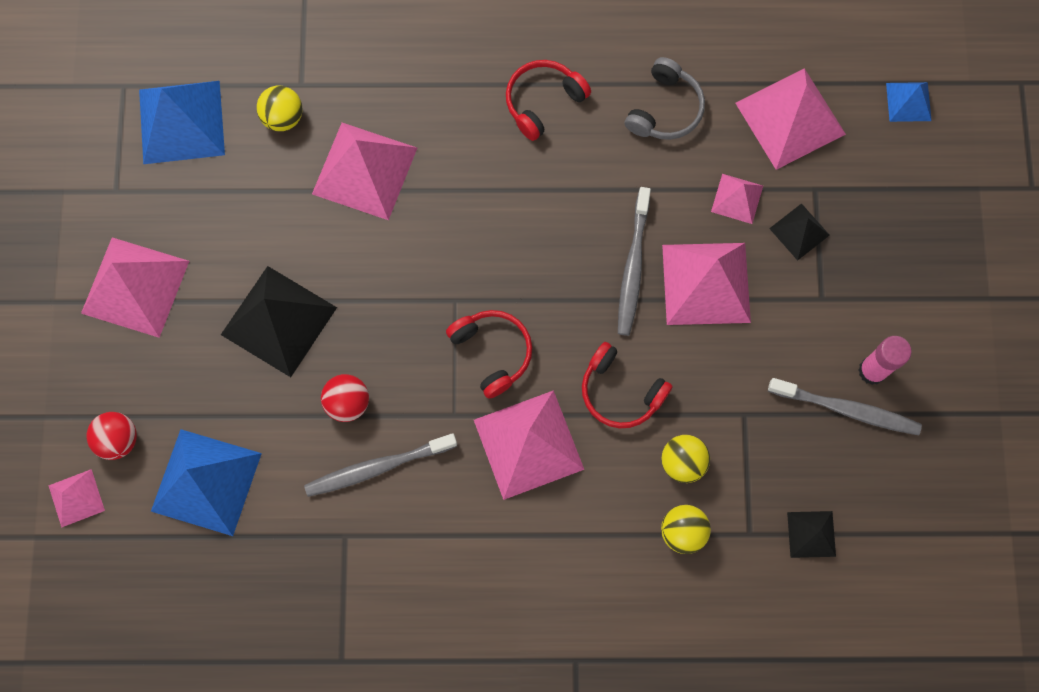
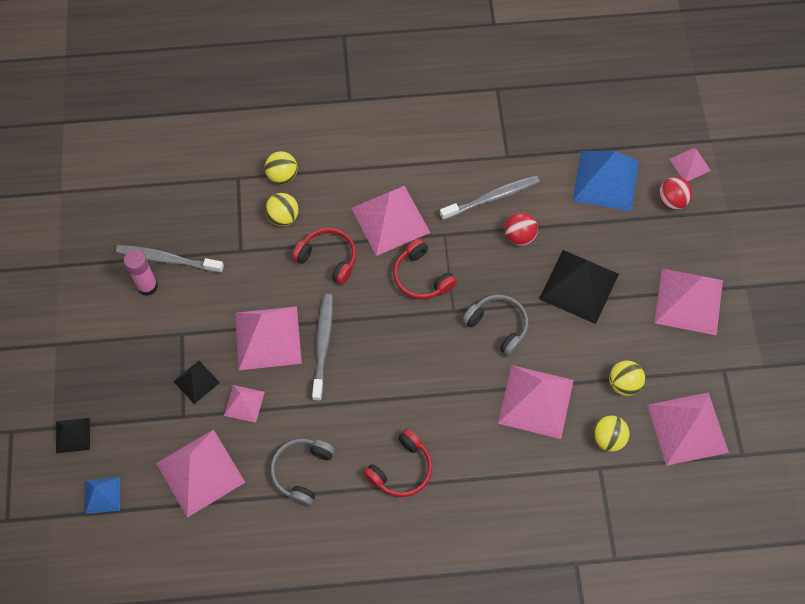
camera: 175 degrees right, 10 degrees down
(181, 122) = (687, 428): blue pyramid -> pink pyramid
(248, 183) = (623, 384): none -> yellow ball
(397, 273) = (498, 326): none -> grey headphones
(811, 534) = (196, 181): black pyramid -> black pyramid (73, 435)

